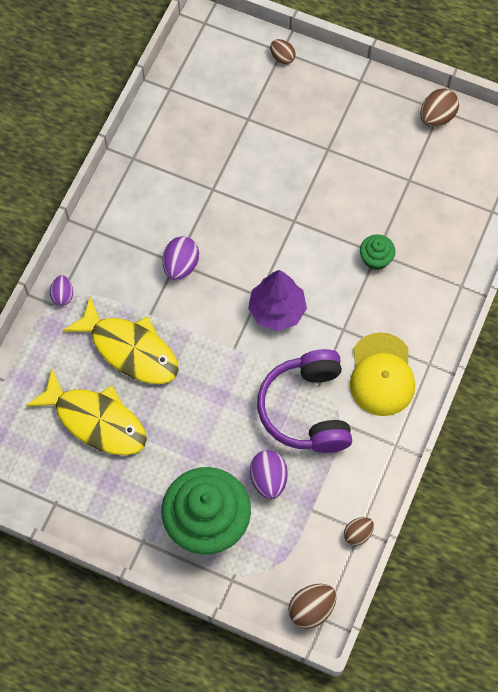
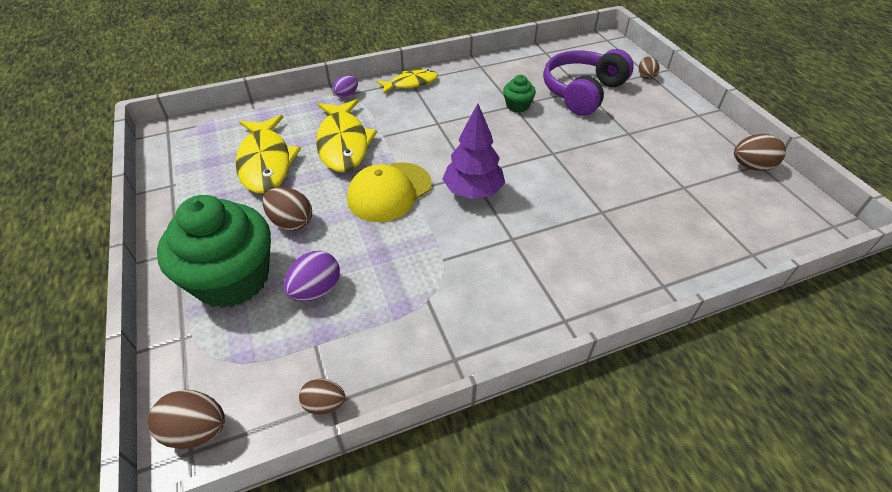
camera: 45 degrees right, 20 degrees down
(99, 233) = (411, 83): none -> yellow fish
(181, 265) = (438, 126): purple egg -> none
(187, 450) = (291, 222): none -> brown egg
(307, 409) = (412, 268): purple headphones -> purple headphones (583, 92)
(375, 259) = (596, 214): green cupcake -> green cupcake (517, 106)
(382, 375) = (508, 294): yellow cap -> yellow cap (389, 192)

